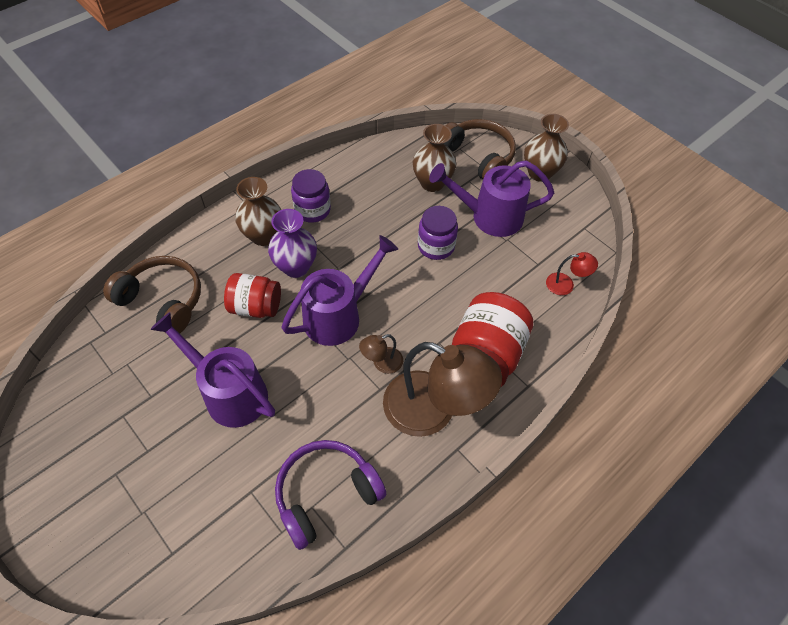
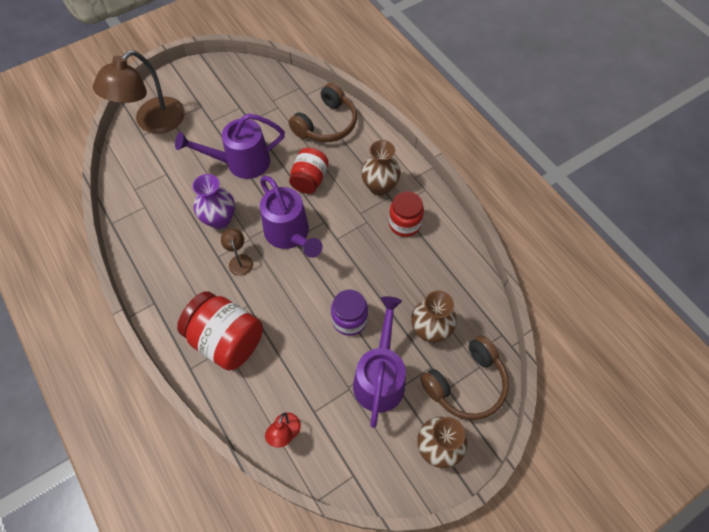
camera: 100 degrees right, 5 degrees up
(229, 392) = (241, 163): purple watering can -> purple watering can turned 150 degrees counterclockwise
(296, 267) = (343, 208): purple vase -> purple vase (219, 219)
(312, 210) = (404, 224): purple jar -> red jar
(326, 494) = (150, 215): purple headphones -> none
(433, 410) = (189, 291): brown lamp -> brown lamp (152, 122)

